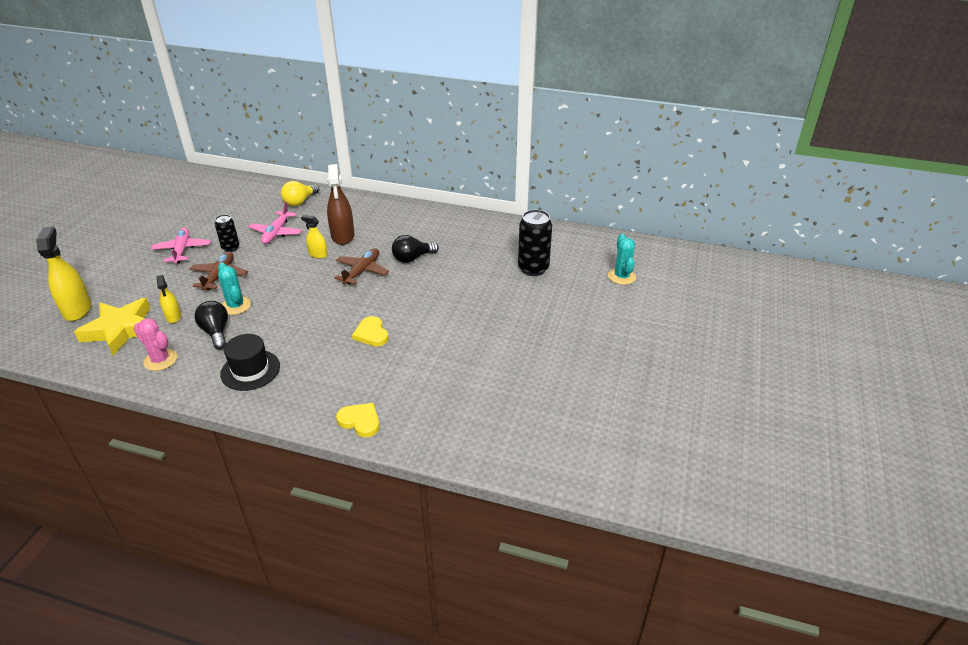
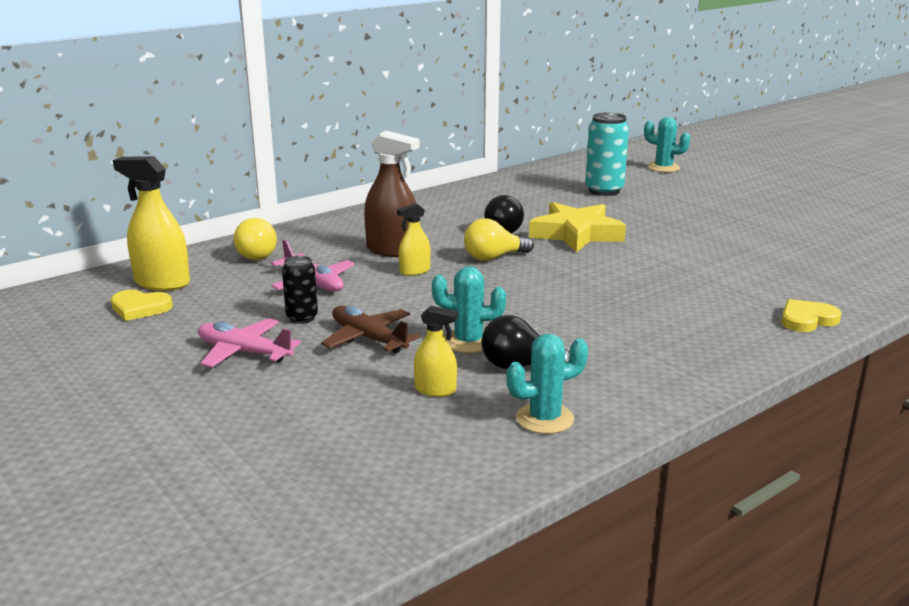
camera: 55 degrees left, 15 degrees down
(77, 309) = (289, 472): yellow spray bottle -> yellow spray bottle (162, 283)
(121, 330) = (414, 439): yellow star -> yellow star (576, 234)
(160, 360) = (544, 419): pink cactus -> turquoise cactus
(250, 370) = (641, 360): black hat -> none
(362, 271) = (493, 257): brown plane -> yellow light bulb
(371, 334) = (638, 280): yellow heart -> yellow heart (140, 308)
(533, 269) = (604, 191): black can -> turquoise can

